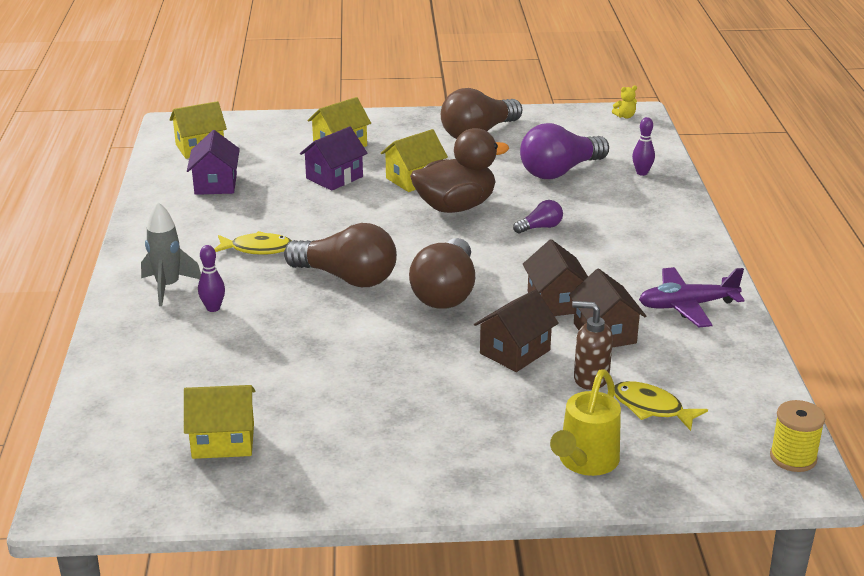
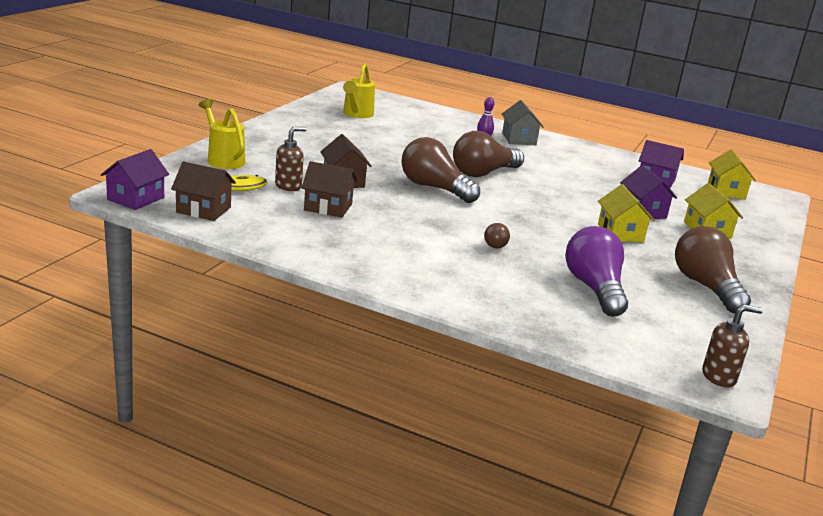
camera: 115 degrees right, 5 degrees down
(168, 287) = (519, 139): grey rocket -> grey house
(223, 441) = (356, 114): yellow house -> yellow watering can
(257, 249) = (546, 165): yellow fish -> none
(455, 207) = (558, 230): brown duck -> none
(540, 227) = (494, 243): purple light bulb -> brown light bulb
(556, 302) = (383, 209): brown house -> brown house (203, 210)
(625, 116) = (719, 377): yellow teddy bear -> brown soap dispenser
(642, 173) = (562, 323): purple bowling pin -> none
(687, 306) = (322, 242): purple plane -> none
(793, 457) = (136, 198): yellow spool -> purple house

